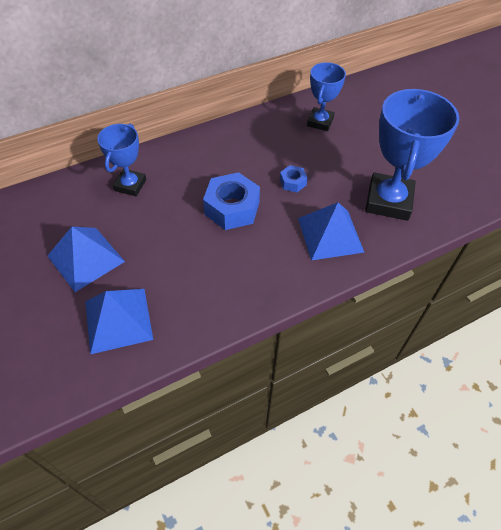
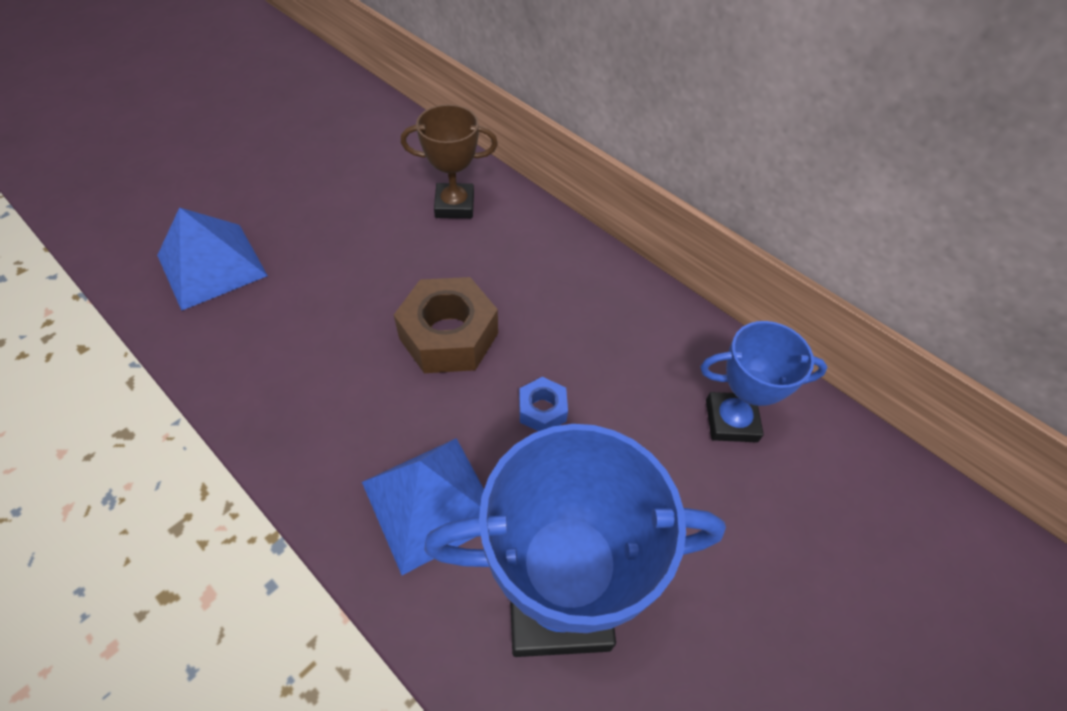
camera: 70 degrees right, 0 degrees up
(85, 258) = (309, 203): blue pyramid -> none
(130, 185) = (454, 205): blue trophy -> brown trophy
(232, 208) = (449, 336): blue nut -> brown nut

